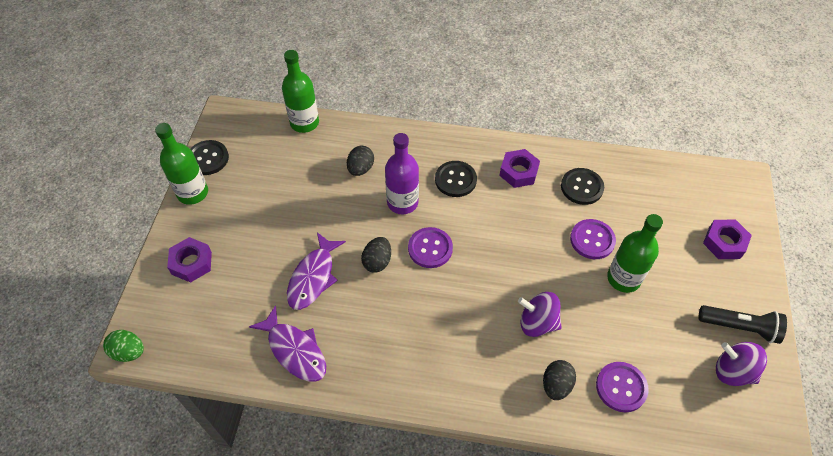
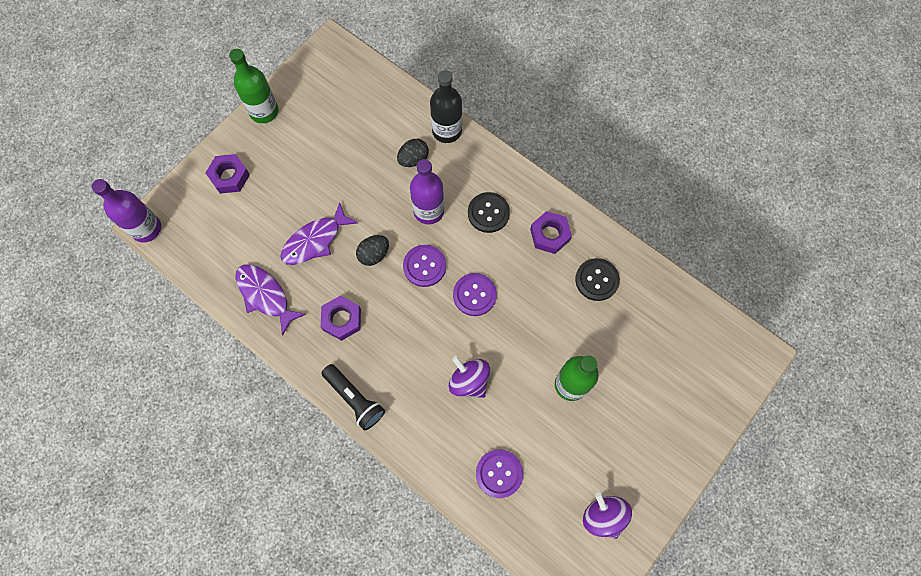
camera: 30 degrees right, 15 degrees up
(129, 352) = (146, 228): green egg -> purple bottle
(208, 158) = (293, 84): black button -> none
(295, 350) = (265, 295): purple fish -> purple fish turned 150 degrees clockwise
(304, 123) = (393, 88): green bottle -> none
(375, 134) = (447, 131): none -> black bottle
(556, 385) = (447, 441): black egg -> none
(592, 240) = (569, 334): purple button -> purple button (474, 295)
(724, 243) = (688, 403): purple nut -> purple nut (342, 319)
(739, 327) = (640, 484): black flashlight -> black flashlight (354, 399)

